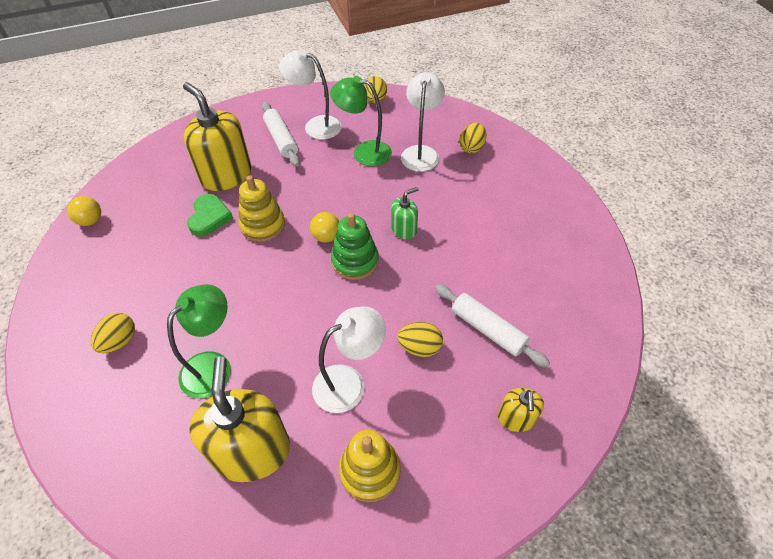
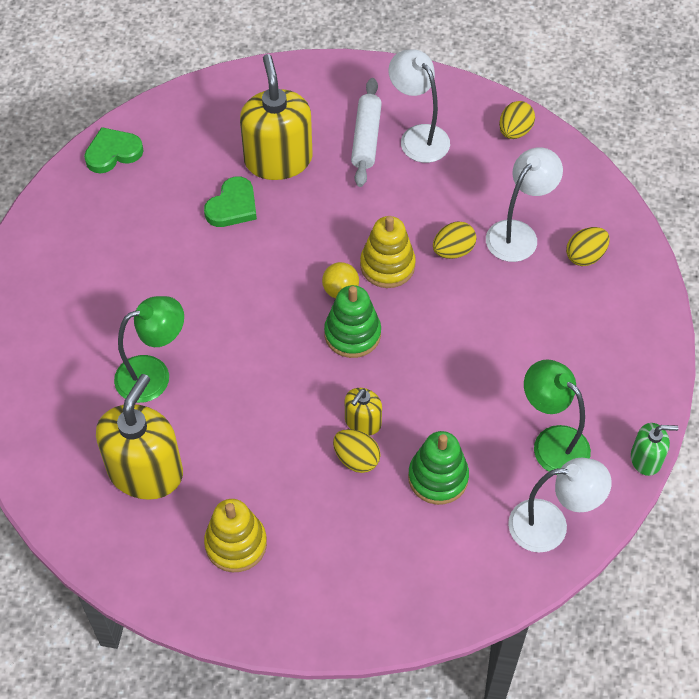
camera: 30 degrees right, 5 degrees up
(91, 221) = (113, 153): yellow ball -> green heart
(119, 341) = (82, 305): yellow egg -> yellow egg (453, 251)
(263, 225) = (282, 243): yellow stacking toy -> yellow stacking toy (387, 265)
(349, 383) = (267, 457): white lamp -> white lamp (551, 526)
(364, 152) = (451, 201): green lamp -> green lamp (552, 442)
(404, 229) = (429, 323): green soap dispenser -> green soap dispenser (646, 459)
(488, 329) = (438, 477): white rolling pin -> green stacking toy
(516, 418) = (400, 574): yellow soap dispenser -> yellow soap dispenser (362, 422)

